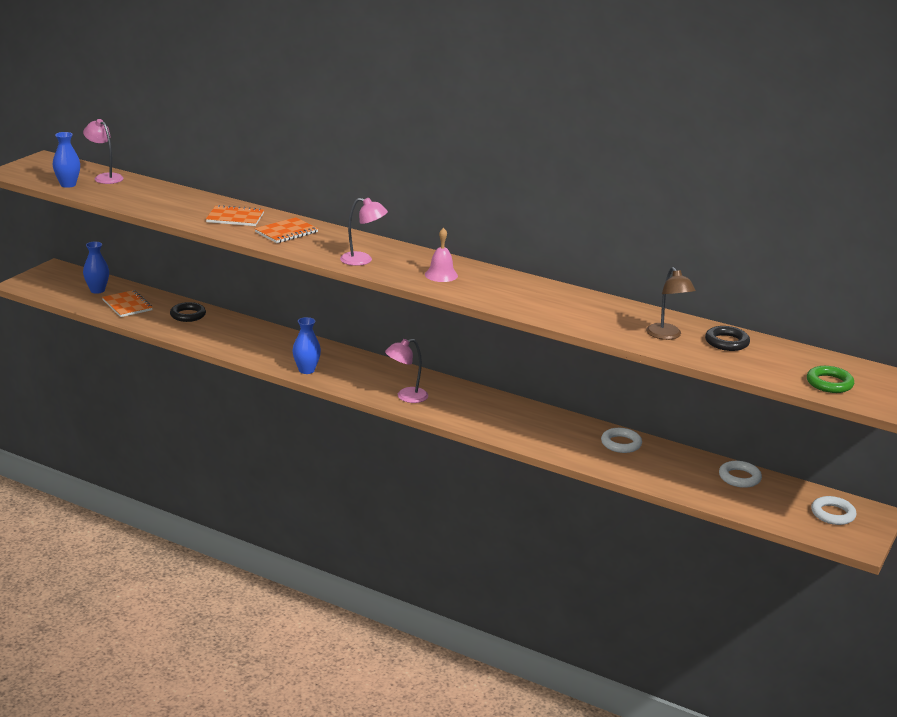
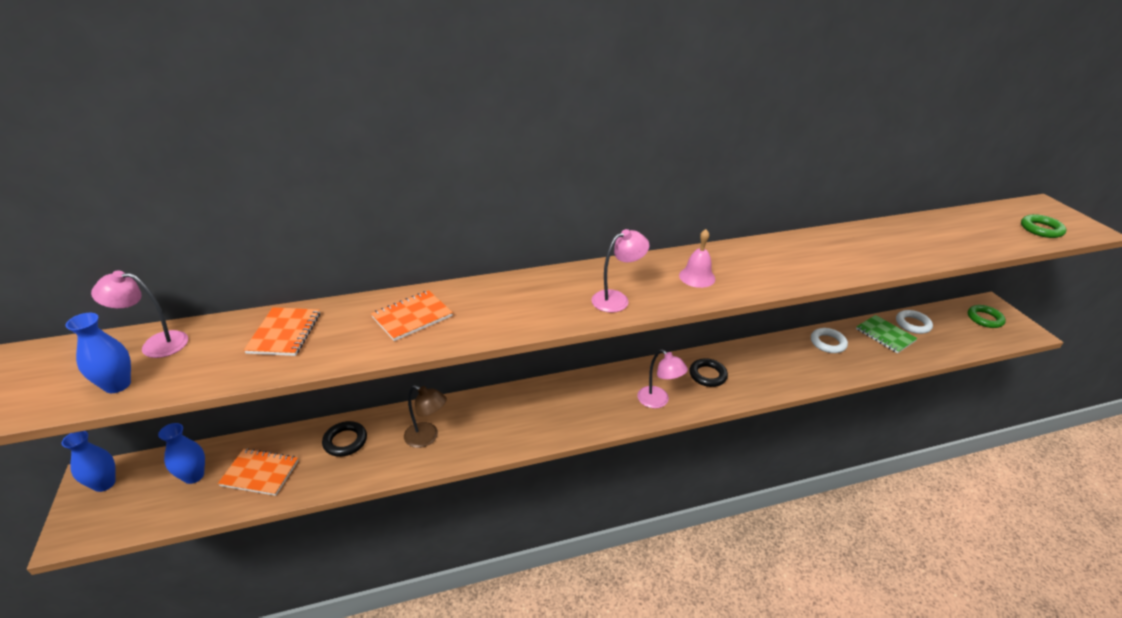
camera: 45 degrees left, 10 degrees up
(286, 232) = (493, 306): orange notebook -> orange notebook (284, 333)
(306, 370) = (548, 430): blue vase -> blue vase (104, 484)
(406, 397) = (658, 401): pink lamp -> pink lamp turned 60 degrees counterclockwise
(667, 335) = (914, 244): brown lamp -> brown lamp (427, 437)
(690, 467) = (885, 335): none -> green notebook
(726, 342) = (942, 229): black ring -> black ring (707, 375)
(832, 514) = (984, 319): white ring -> green ring

